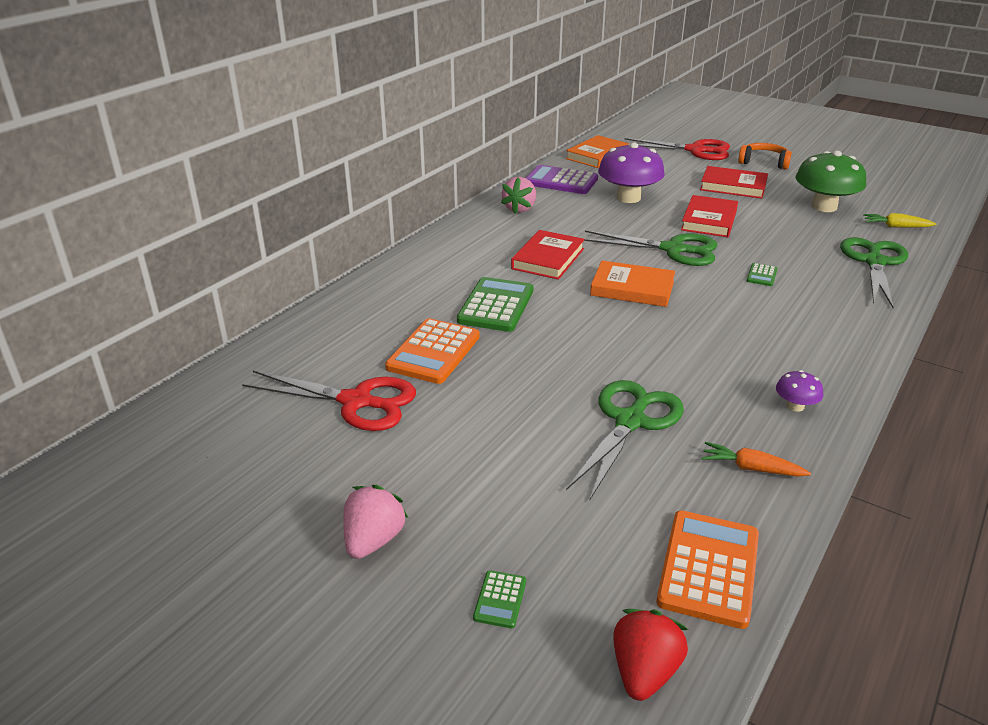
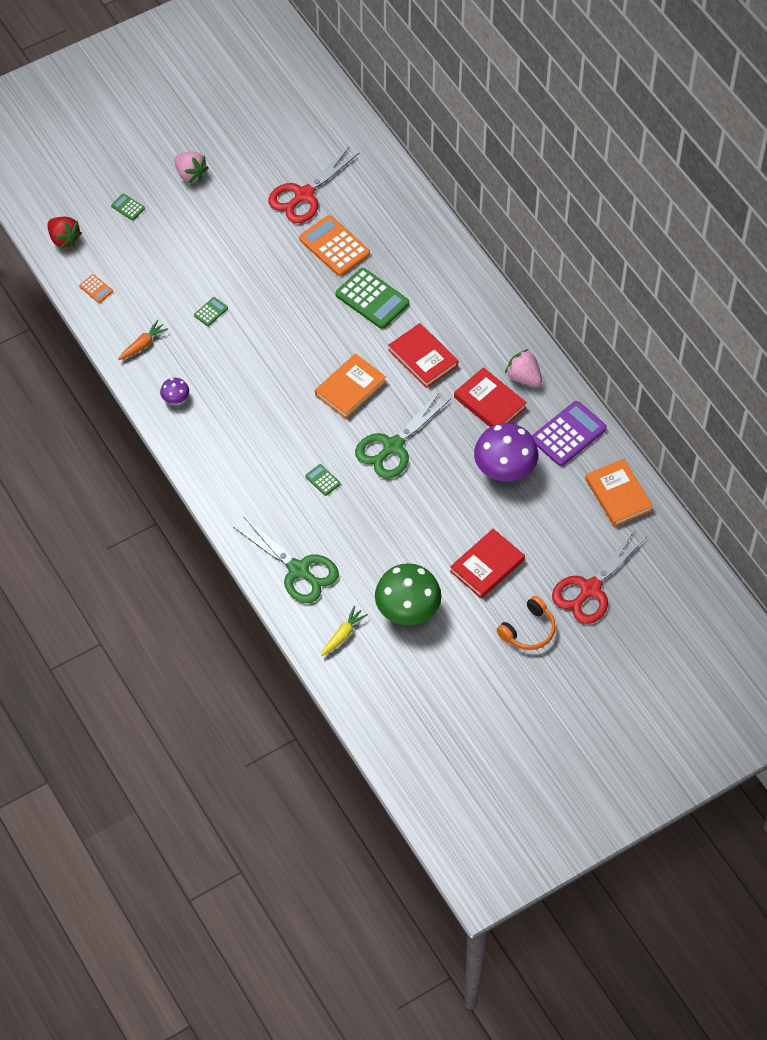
camera: 115 degrees right, 25 degrees up
(630, 421) = (211, 312): green scissors -> green calculator
(709, 220) = (429, 502): red book -> red book (489, 402)
(709, 568) = (96, 289): orange calculator -> orange calculator, size x0.47

